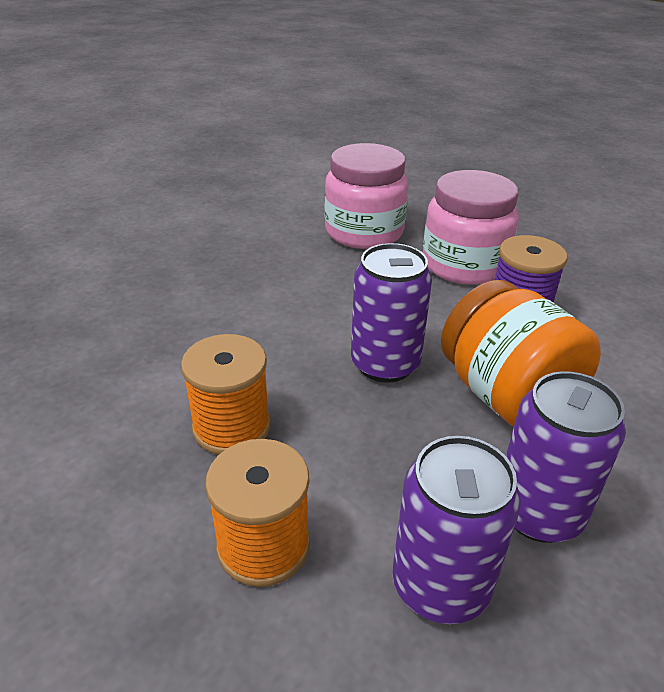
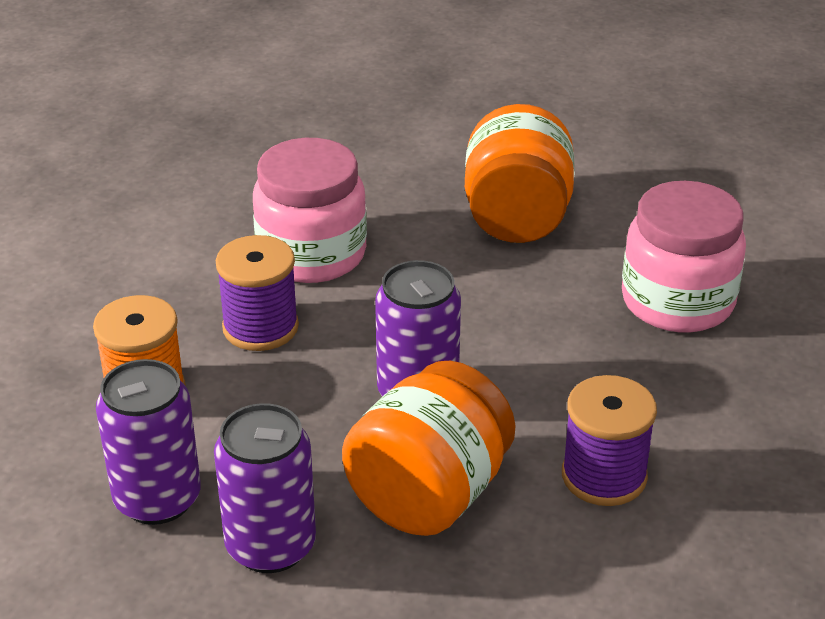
camera: 65 degrees right, 0 degrees up
(220, 257) = (516, 218): none -> orange jar
(231, 427) = (260, 327): orange spool -> purple spool
(464, 265) = (677, 406): pink jar -> pink jar (312, 254)

